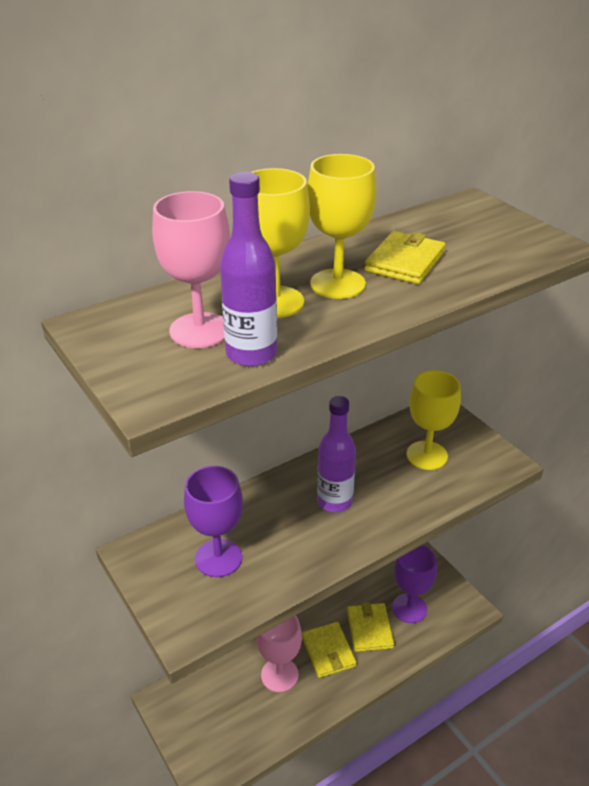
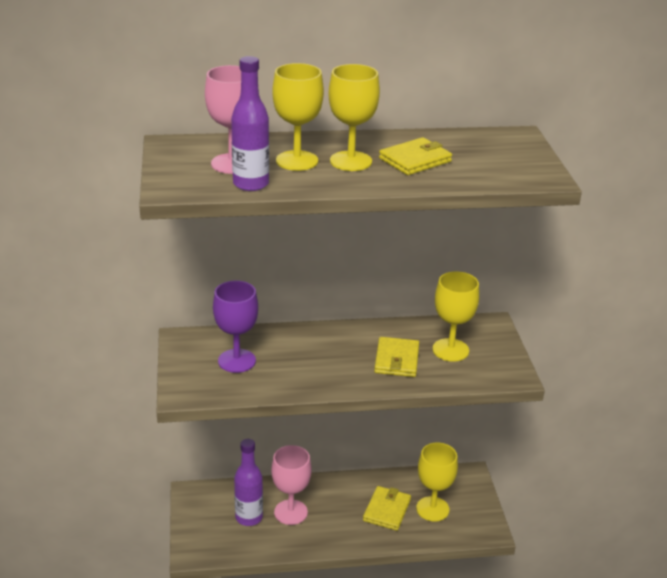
camera: 25 degrees right, 5 degrees down
(328, 651) = (341, 512): yellow wallet -> yellow wallet (396, 360)
(334, 501) = (349, 355): purple bottle -> purple bottle (249, 517)
(409, 608) = (432, 509): purple goblet -> yellow goblet

